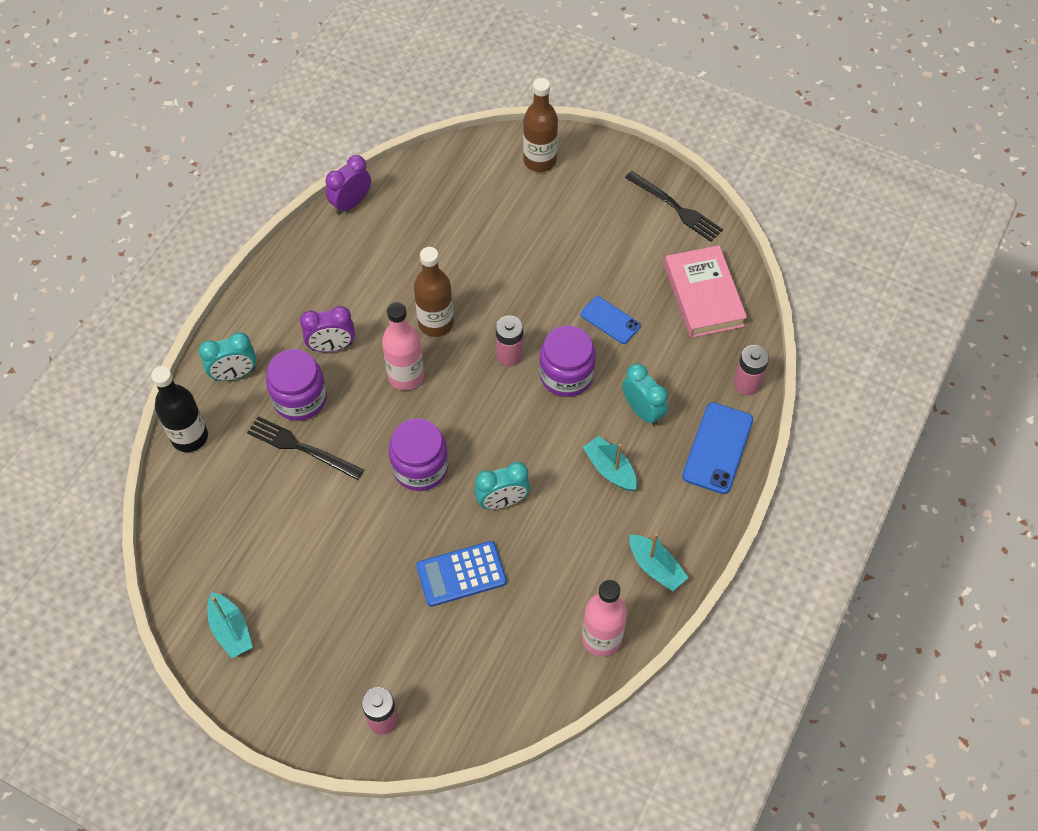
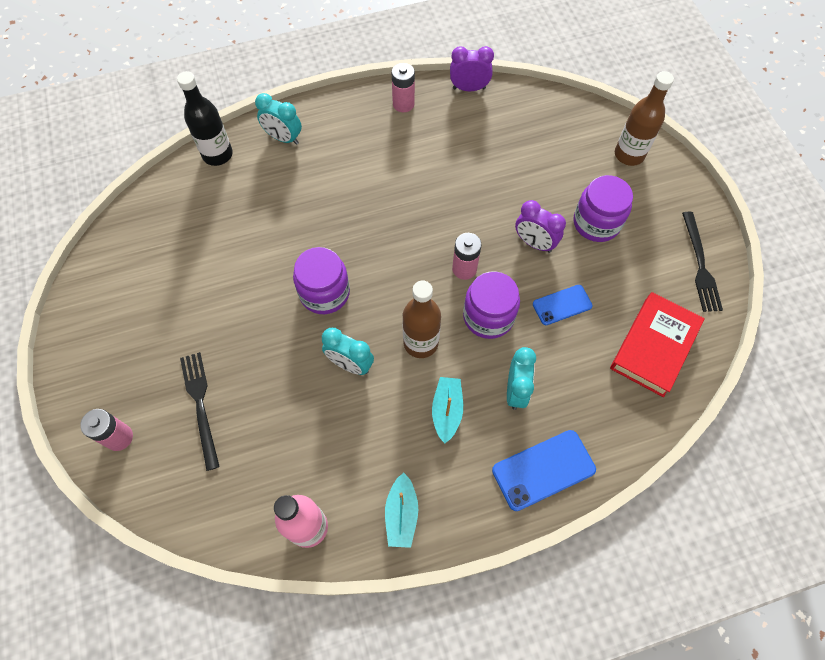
camera: 45 degrees right, 5 degrees up
(231, 630) = (106, 292): turquoise boat -> none
(300, 398) = (303, 185): purple jar -> purple jar (596, 223)
(301, 448) = (270, 216): black fork -> black fork (200, 405)
(332, 346) = (358, 168): purple clock -> purple clock (534, 243)
(406, 376) = (382, 225): pink bottle -> none
(436, 323) = (438, 207): brown bottle -> brown bottle (421, 343)
(461, 574) = (270, 388): blue calculator -> none
(610, 320) = (562, 305): blue phone -> blue phone turned 75 degrees clockwise
(703, 296) = (654, 346): pink book -> red book
(746, 384) = (618, 442): pink battery -> pink battery (403, 104)

